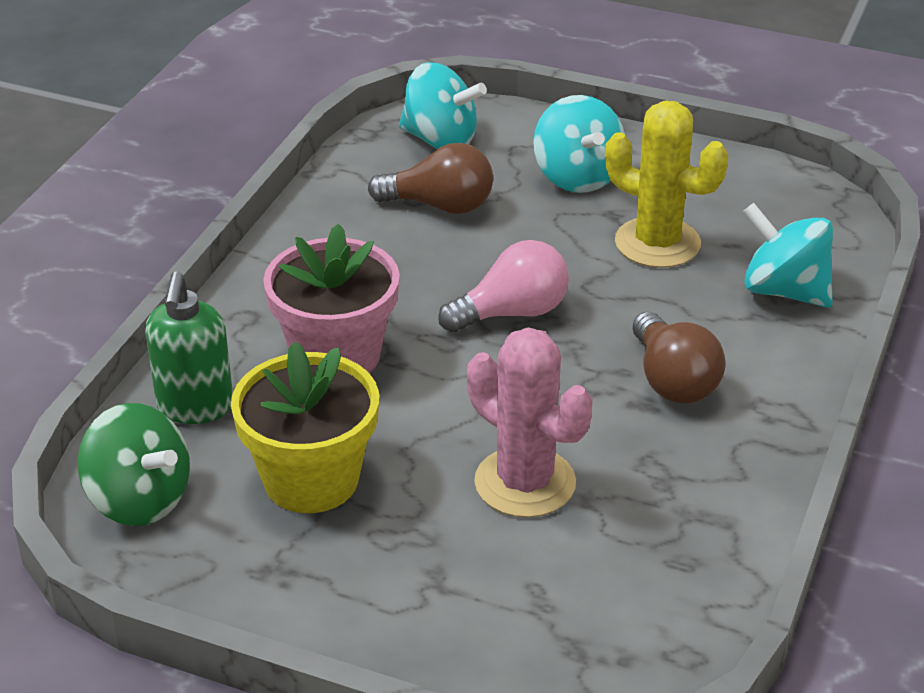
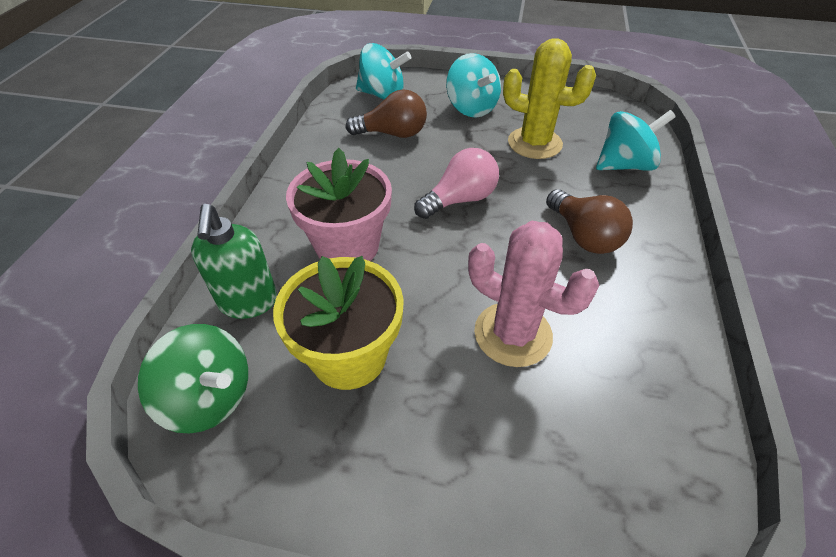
camera: 10 degrees left, 10 degrees up
(784, 291) = (624, 165): turquoise spinning top -> turquoise spinning top turned 135 degrees clockwise

